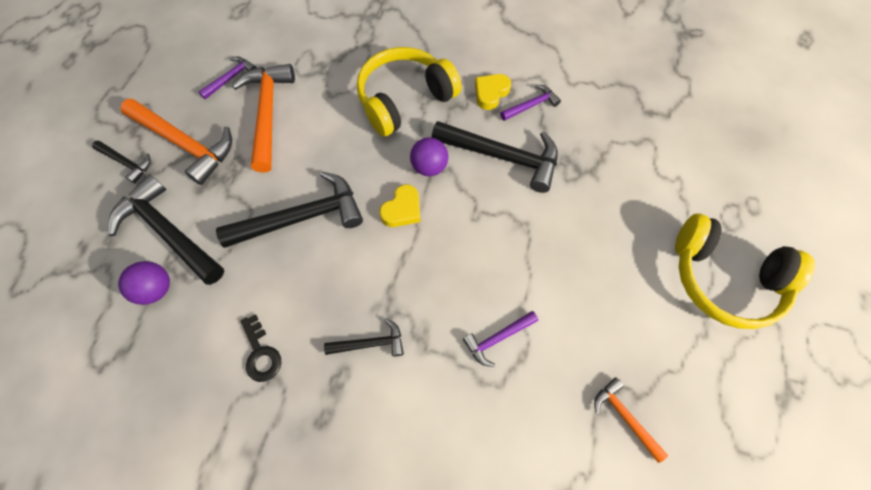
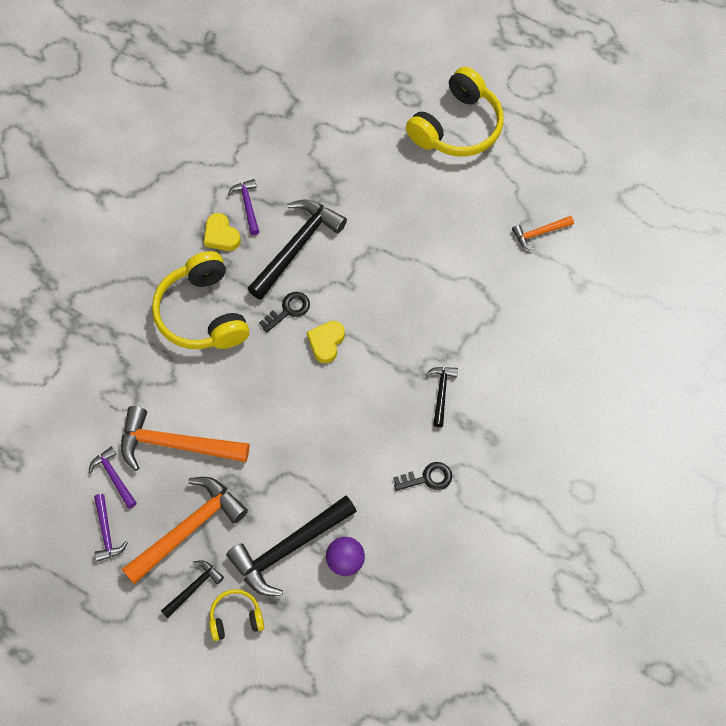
camera: 75 degrees left, 0 degrees up
(96, 204) = (236, 618): none -> yellow headphones
(303, 217) = (308, 428): black hammer -> none
(402, 210) = (326, 342): yellow heart -> yellow heart turned 120 degrees counterclockwise
(429, 167) = (288, 310): purple ball -> black key
(497, 338) = (462, 299): purple hammer -> purple hammer (106, 533)

